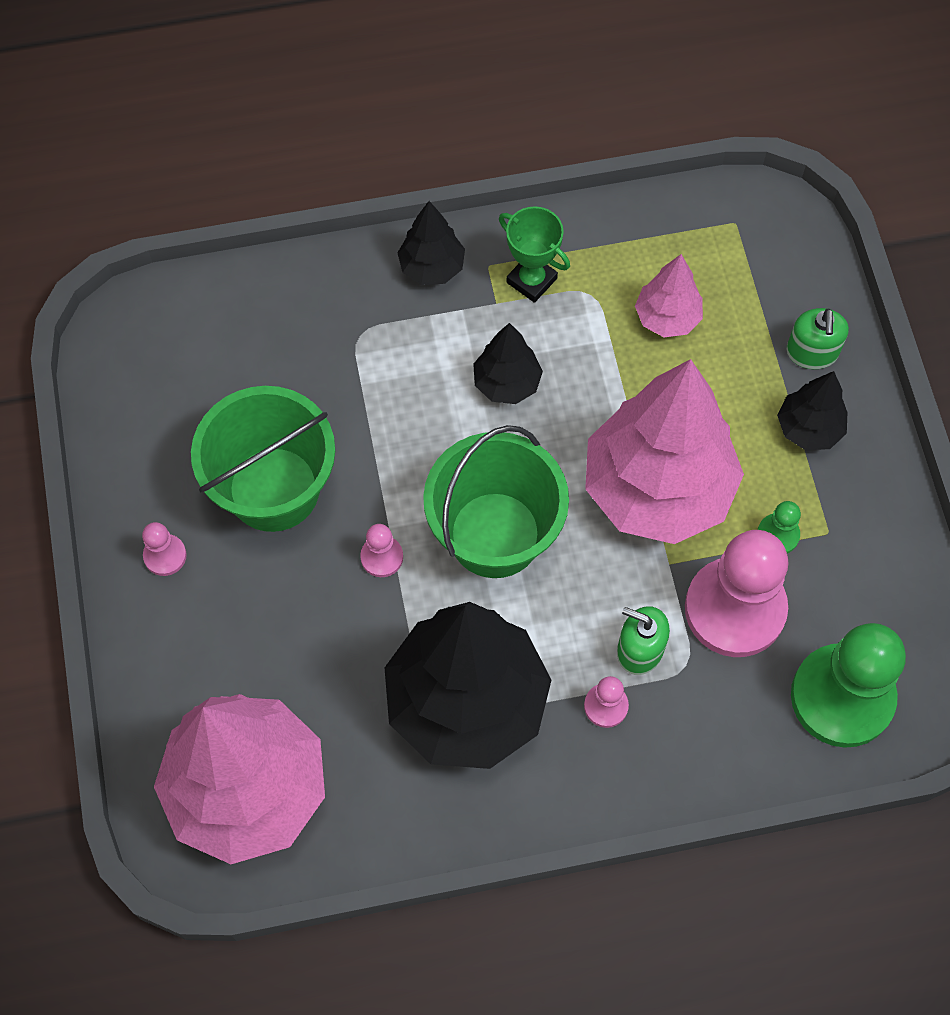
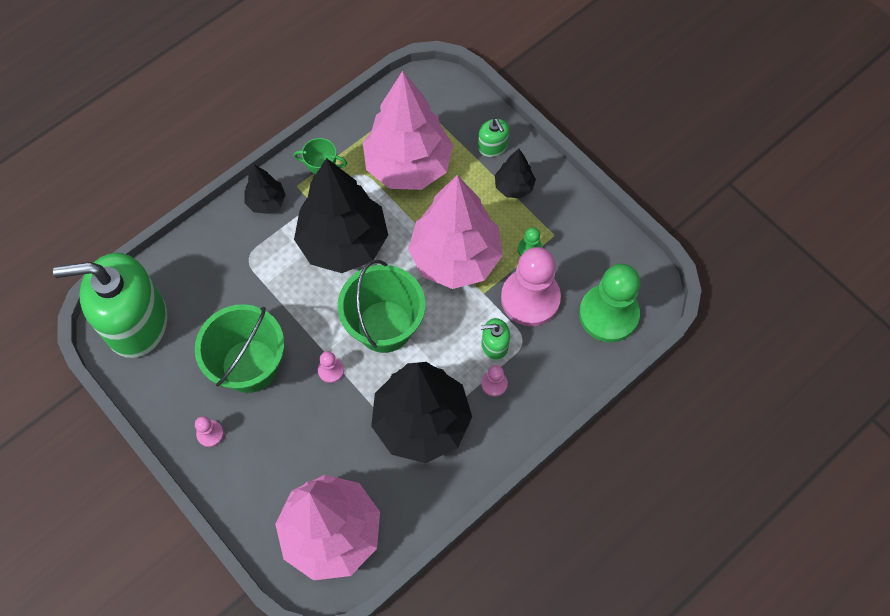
camera: 30 degrees left, 0 degrees up
(156, 345) = (136, 322): none -> green soap dispenser
(507, 383) = (344, 243): black tree -> black tree, size x2.19
(667, 318) = (408, 166): pink tree -> pink tree, size x2.19

